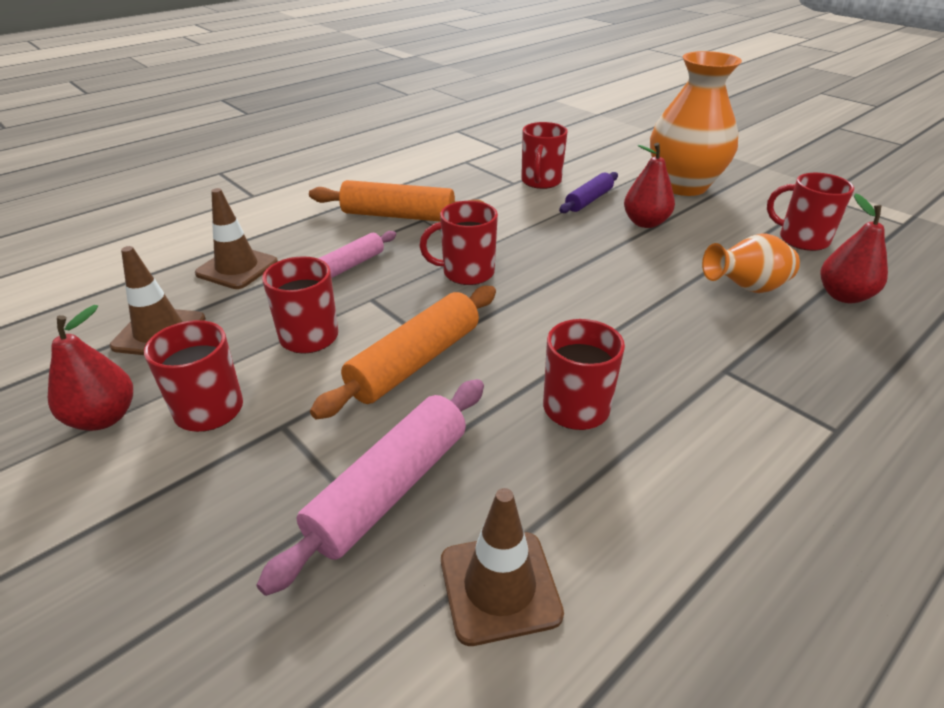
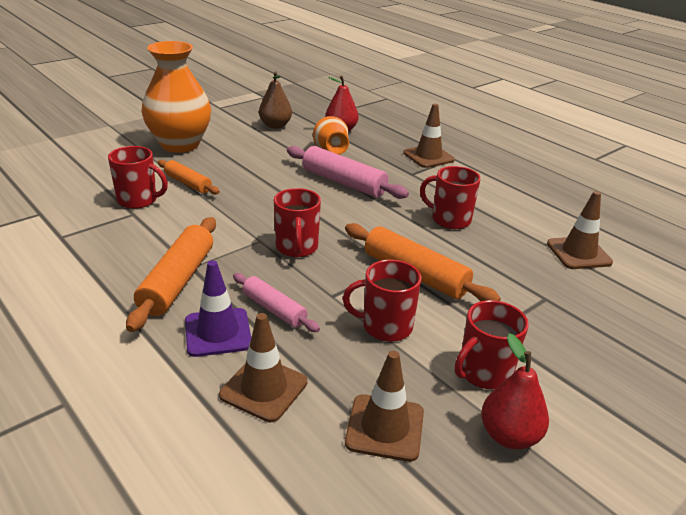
camera: 90 degrees left, 5 degrees down
(319, 241) = (218, 332): none -> purple traffic cone
(390, 488) = (532, 284): pink rolling pin -> pink rolling pin (343, 182)
(589, 200) = (188, 183): purple rolling pin -> orange rolling pin
(645, 223) = (236, 168): red pear -> none
(802, 239) = (275, 125): red mug -> brown pear
(816, 395) = (428, 156): none -> brown traffic cone

